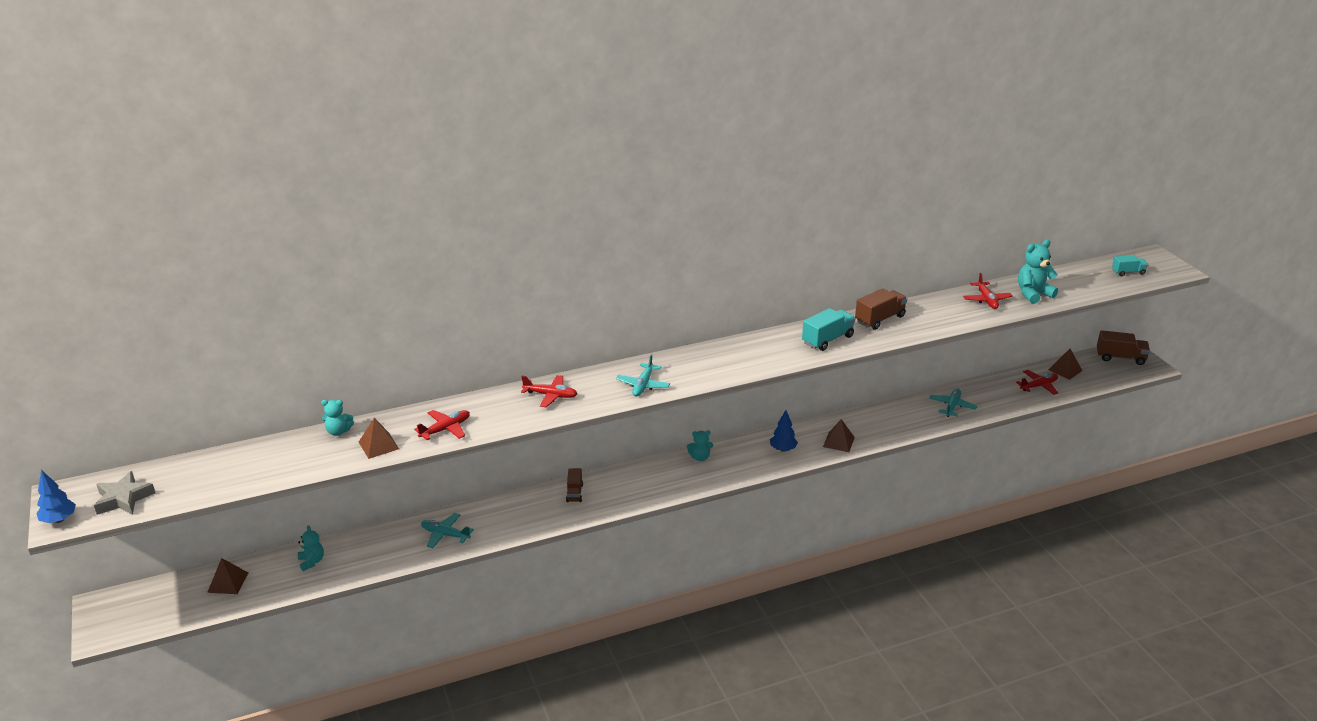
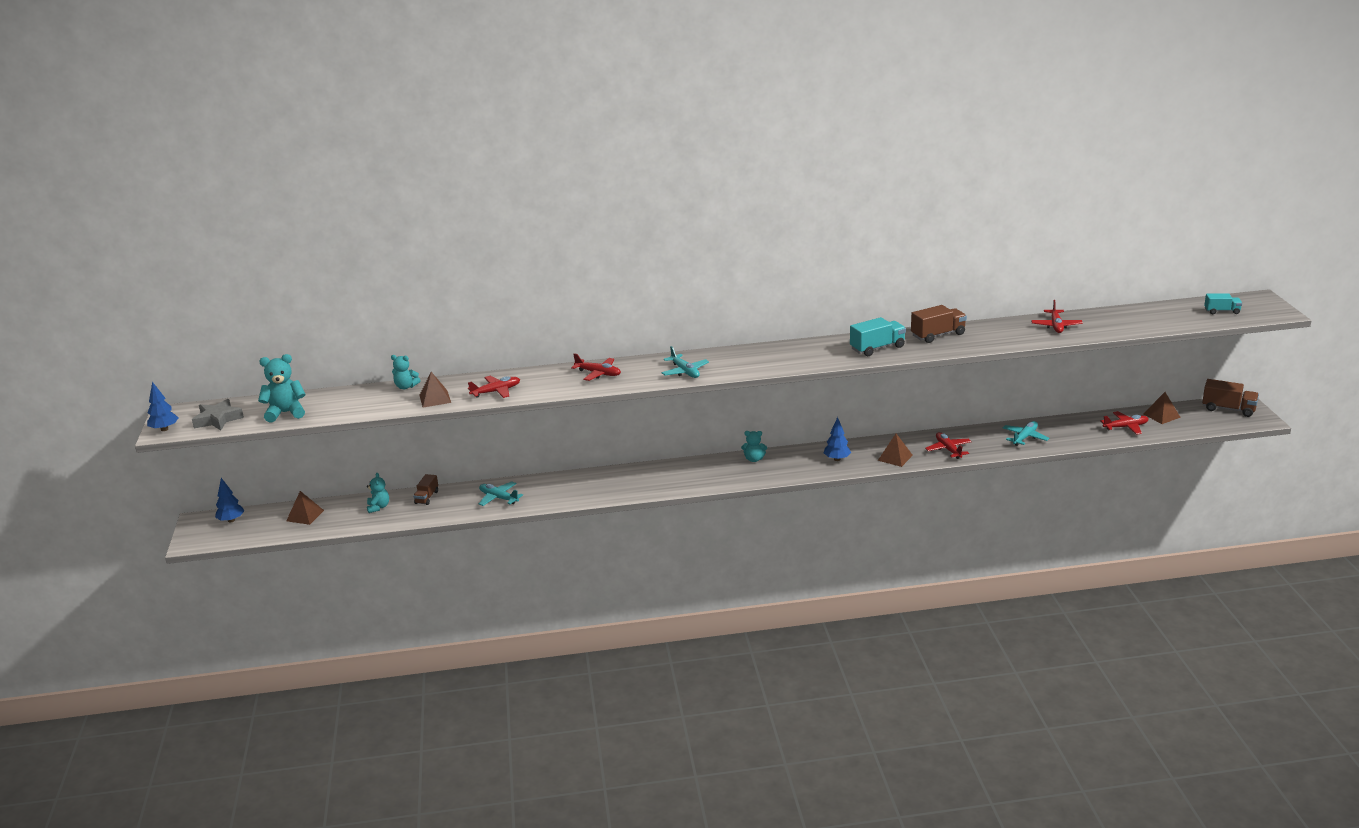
camera: 15 degrees right, 5 degrees down
(139, 599) = (231, 520): none -> blue tree
(574, 493) = (626, 477): brown truck -> brown truck (427, 497)
(643, 385) = (685, 371): turquoise plane -> turquoise plane turned 60 degrees counterclockwise
(886, 427) = (948, 449): none -> red plane
(1033, 294) = (1108, 324): turquoise teddy bear -> turquoise teddy bear (286, 413)

